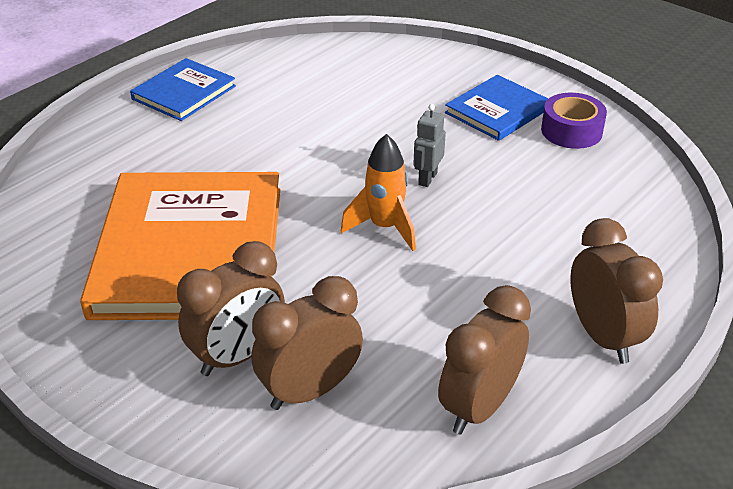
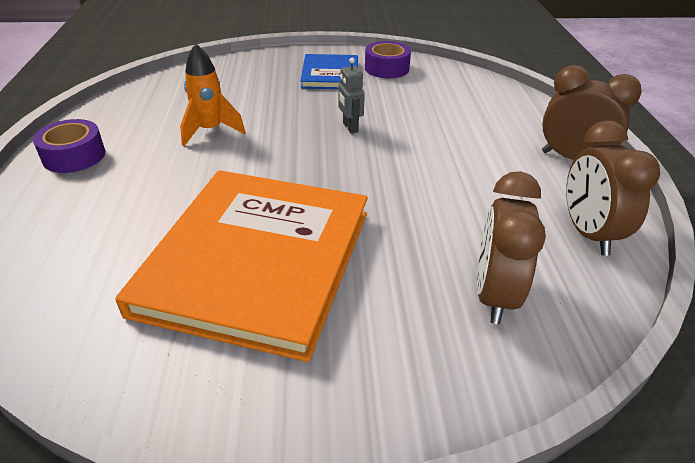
camera: 45 degrees left, 0 degrees up
(184, 92) = (74, 156): blue book -> purple tape
(190, 250) = (257, 261): orange book -> orange book turned 60 degrees clockwise
(237, 356) = (413, 308): brown clock -> none
(384, 227) = (371, 167): orange rocket -> orange rocket (210, 131)

